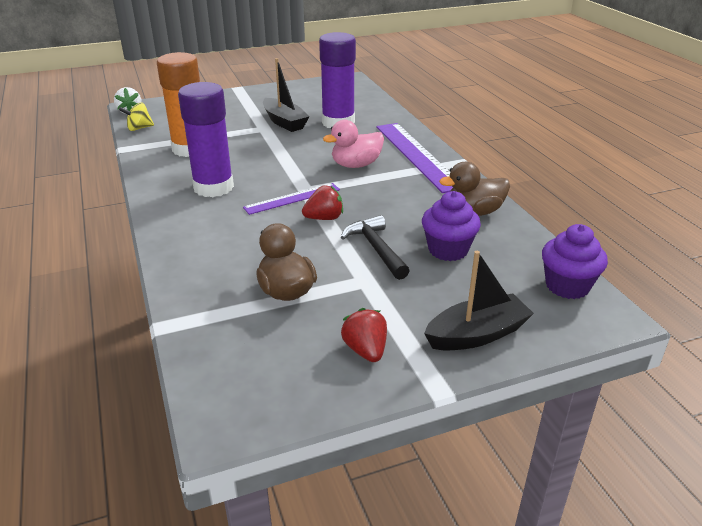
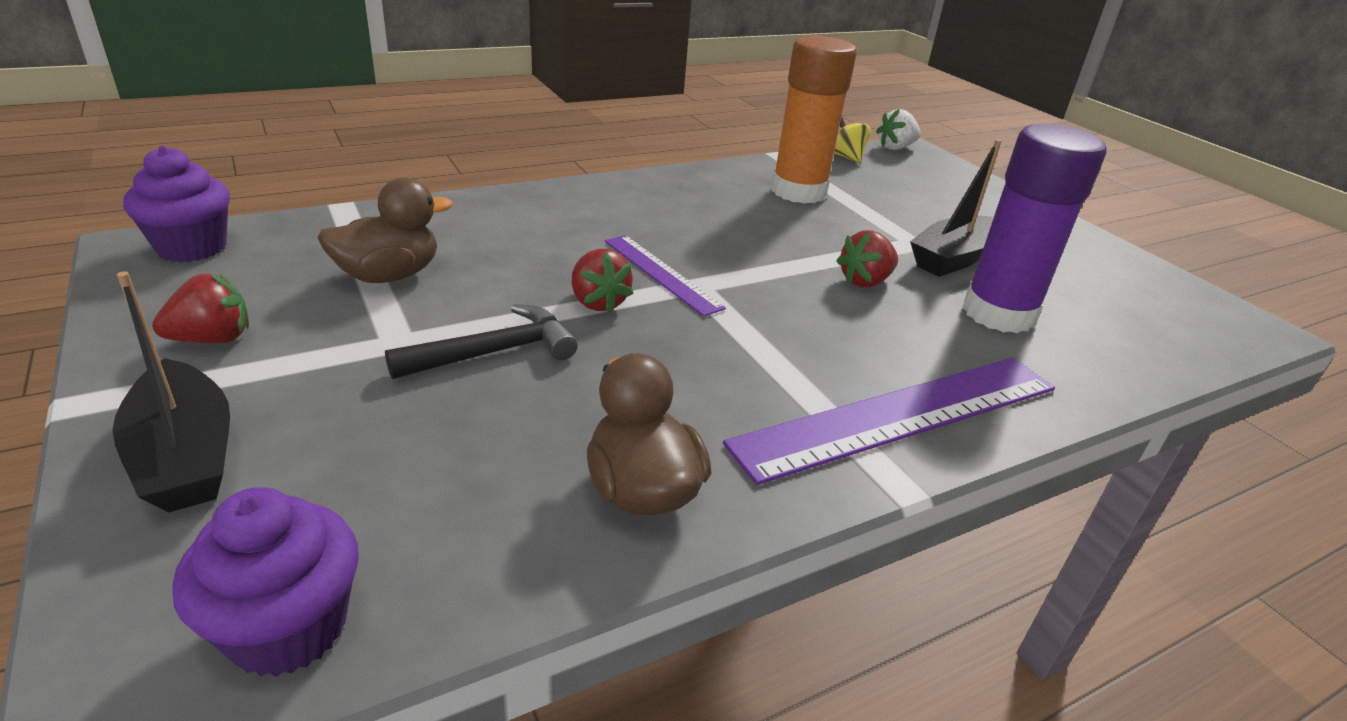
camera: 80 degrees right, 0 degrees up
(213, 187) = (682, 214): purple glue stick -> none
(306, 146) = (865, 281): none -> red strawberry
(356, 165) = (812, 334): pink duck -> none
(448, 250) = (480, 438): purple cupcake -> purple cupcake (192, 247)

